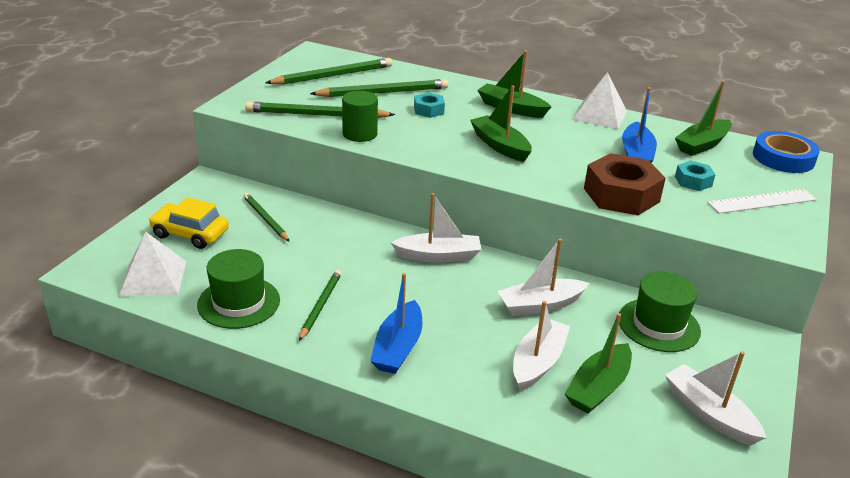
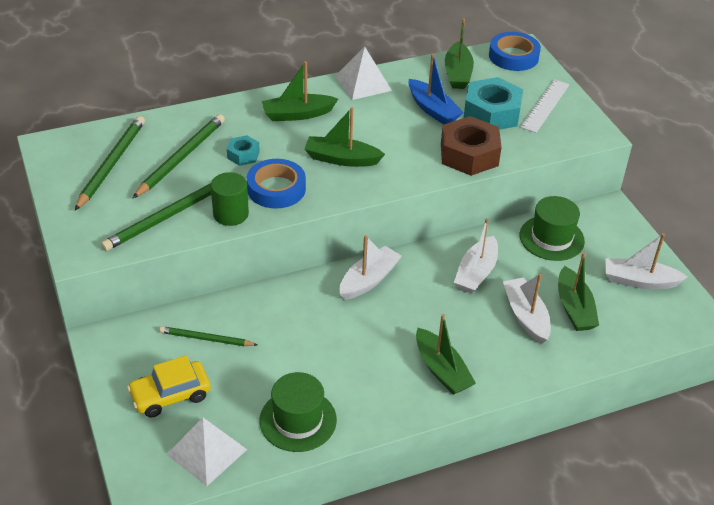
camera: 45 degrees left, 10 degrees up
(320, 305) = (353, 378): green pencil -> none
(398, 348) = (442, 370): blue boat -> green boat
(418, 137) = (276, 189): none -> blue tape
(693, 181) = (491, 113): turquoise nut -> turquoise nut, size x1.95

